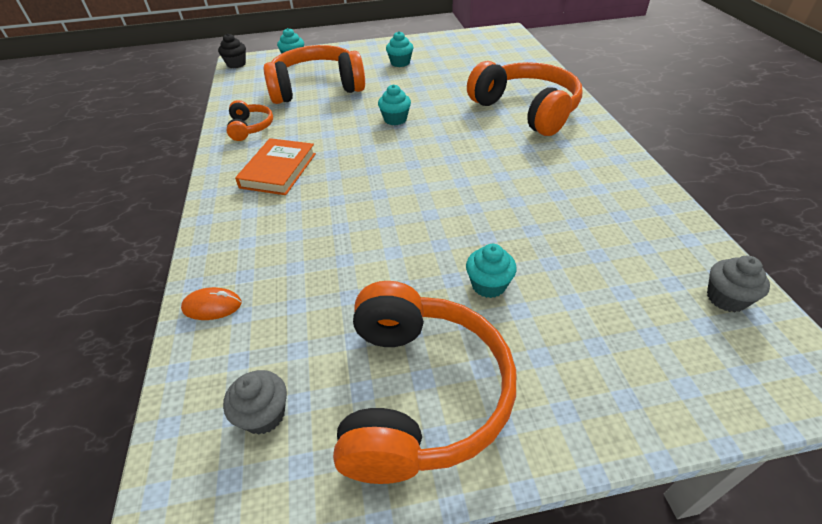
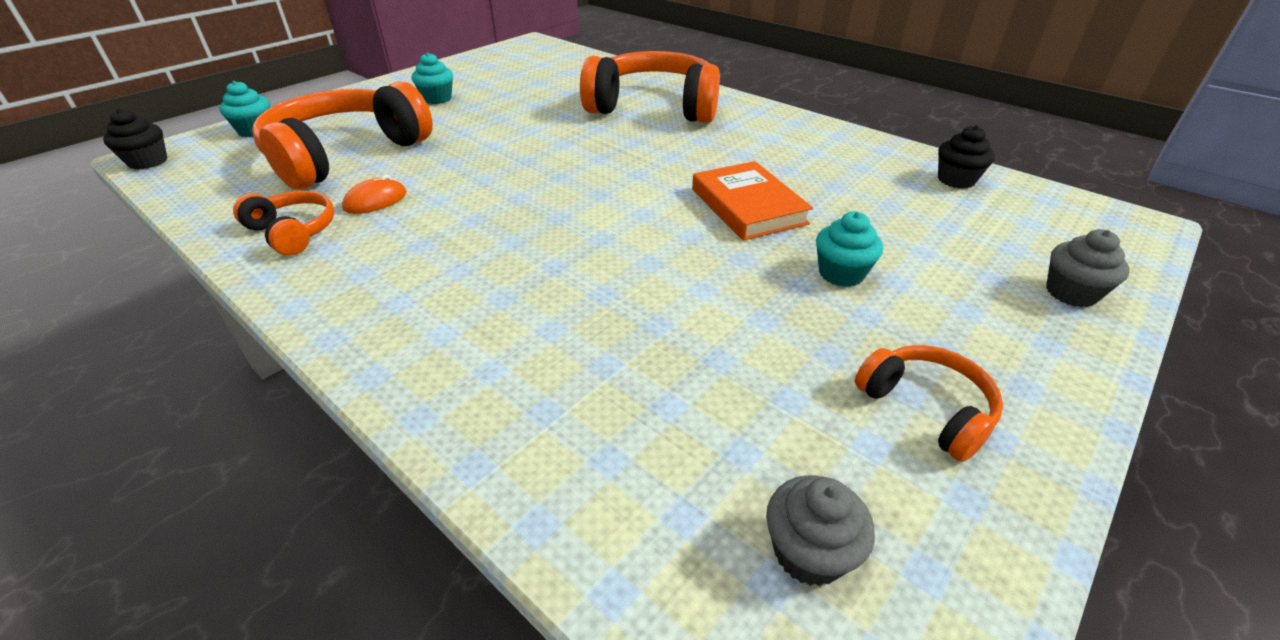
camera: 40 degrees left, 5 degrees down
(212, 306) = (549, 476): orange mouse -> orange mouse (375, 201)
(278, 170) = (418, 266): orange book -> orange book (748, 206)
(395, 119) = (513, 157): turquoise cupcake -> none
(420, 393) = (926, 408): orange headphones -> orange headphones, size x0.48
(690, 260) = (956, 180): none -> black cupcake
(726, 298) = (1015, 197): grey cupcake -> grey cupcake (1071, 293)

